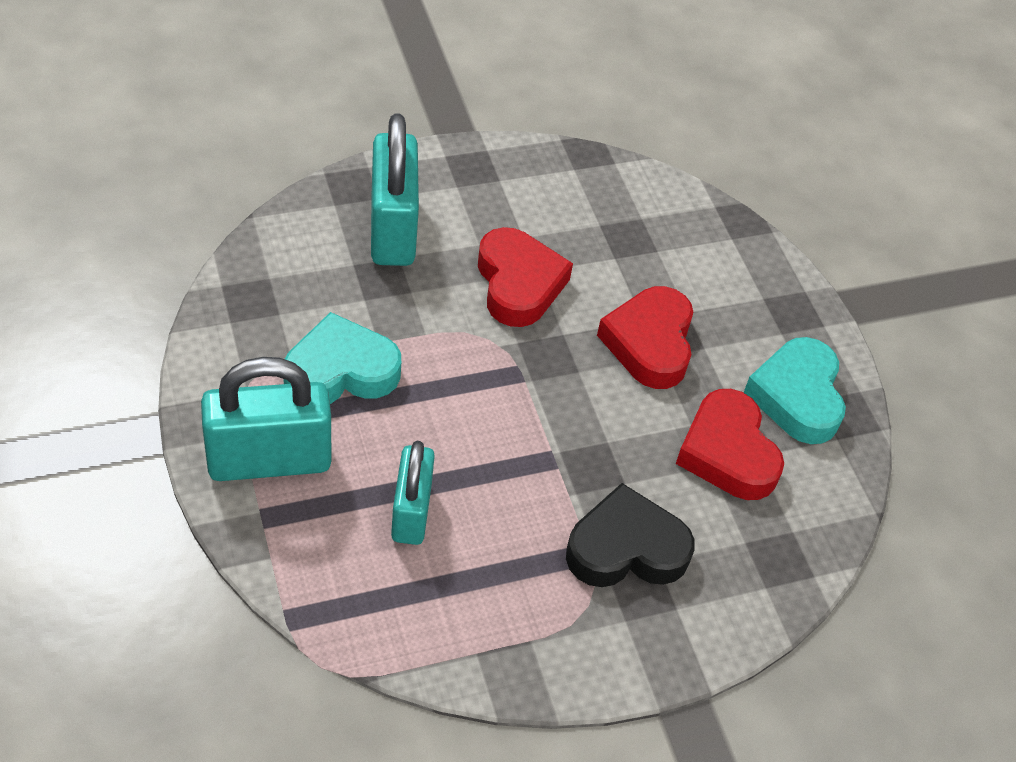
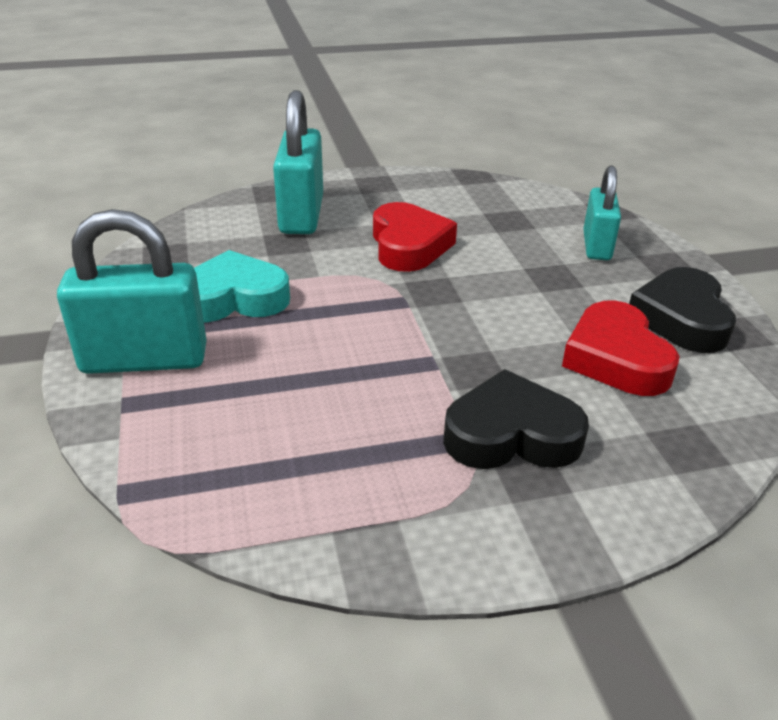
camera: 10 degrees right, 15 degrees down
(411, 512) = (279, 401): turquoise padlock -> turquoise padlock (596, 246)
(649, 343) = (530, 282): red heart -> none
(797, 396) = (681, 318): turquoise heart -> black heart

